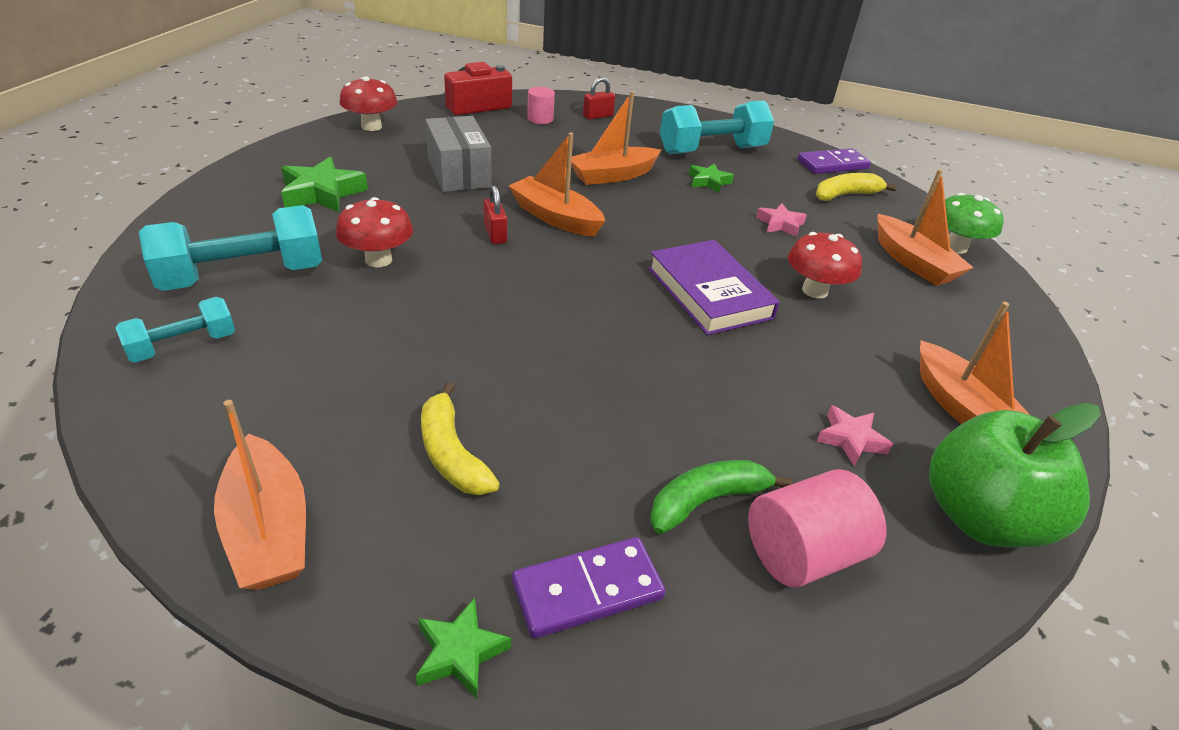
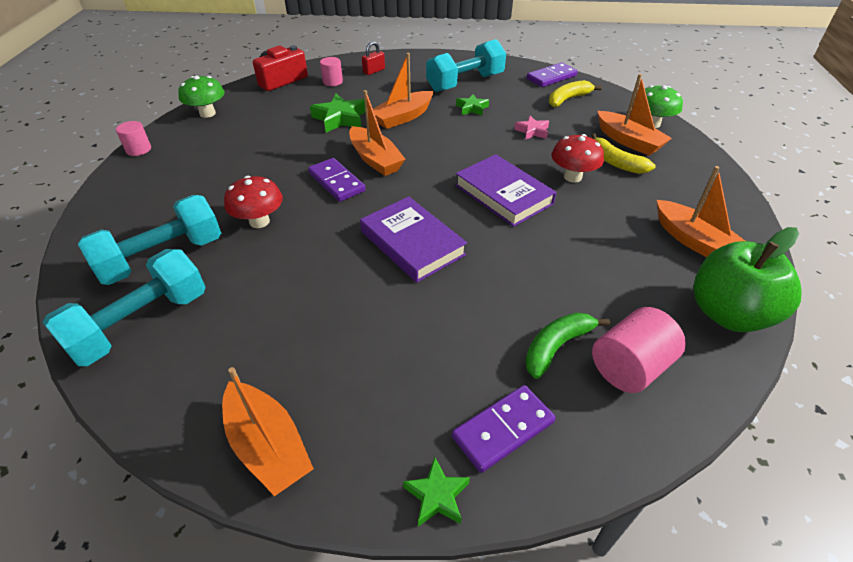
camera: 10 degrees left, 5 degrees up
(183, 345) = (141, 323): turquoise dumbbell -> turquoise dumbbell, size x1.77
(272, 151) = (138, 149): none -> pink cylinder
(322, 193) = (193, 176): green star -> green star (340, 118)
(371, 127) = (207, 113): red mushroom -> green mushroom
(452, 453) = (374, 357): yellow banana -> yellow banana (615, 162)
(459, 173) = (290, 138): grey box -> none
(495, 234) = (336, 182): red padlock -> purple domino
(556, 217) = (375, 159): orange boat -> orange boat turned 150 degrees counterclockwise
(561, 326) = (412, 243): none -> purple book
(850, 439) = (632, 280): pink star -> none

